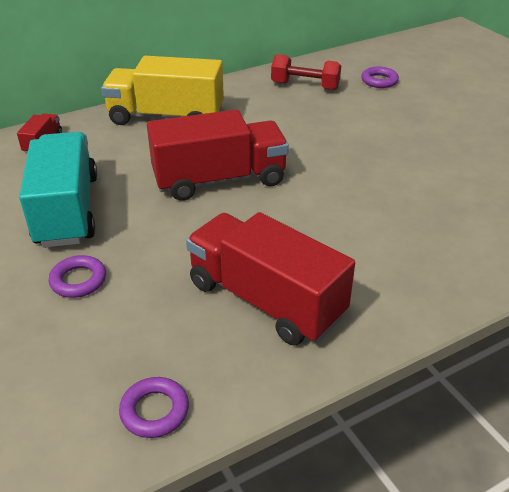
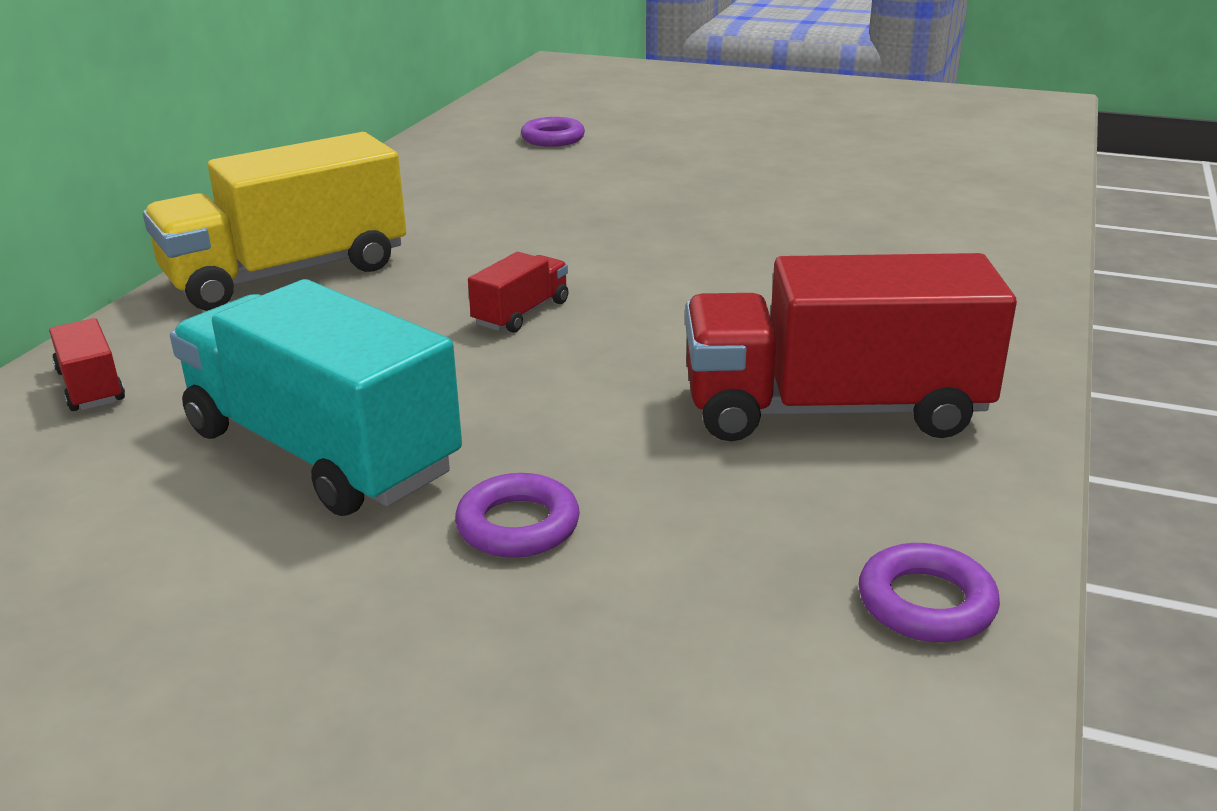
camera: 40 degrees left, 10 degrees down
(219, 180) = (521, 313): red truck -> red truck, size x0.44
(305, 86) = (455, 172): red dumbbell -> none

